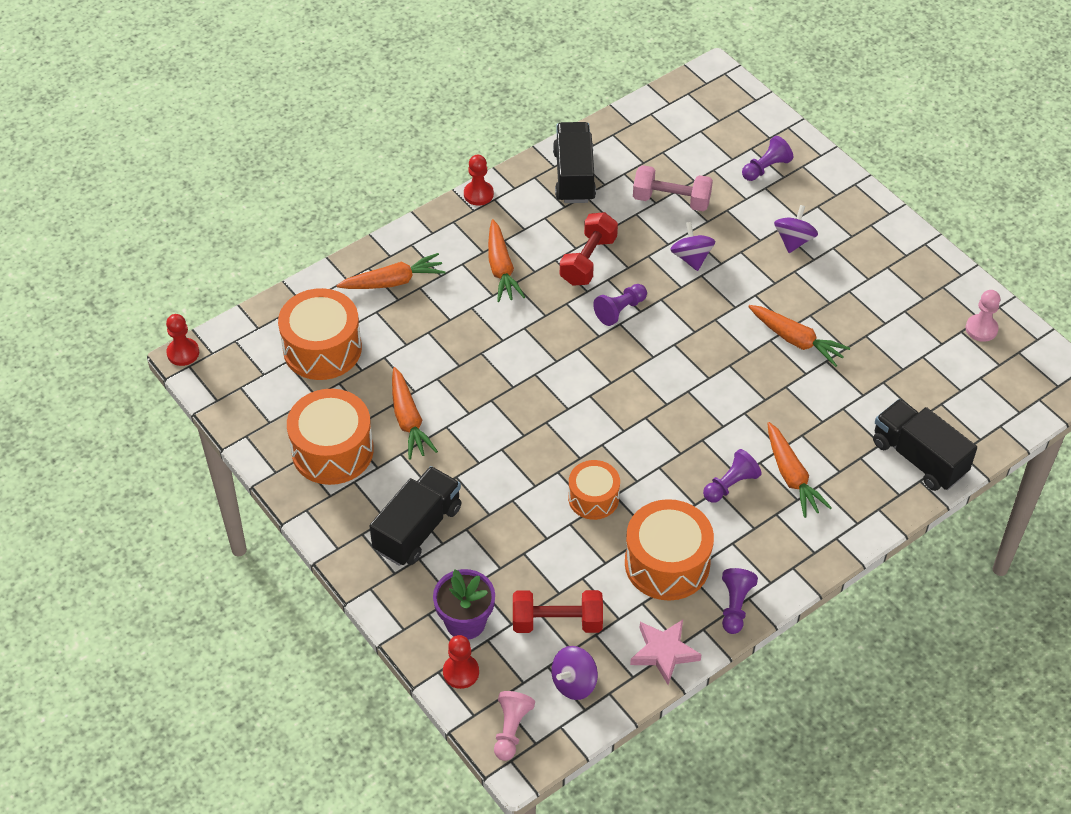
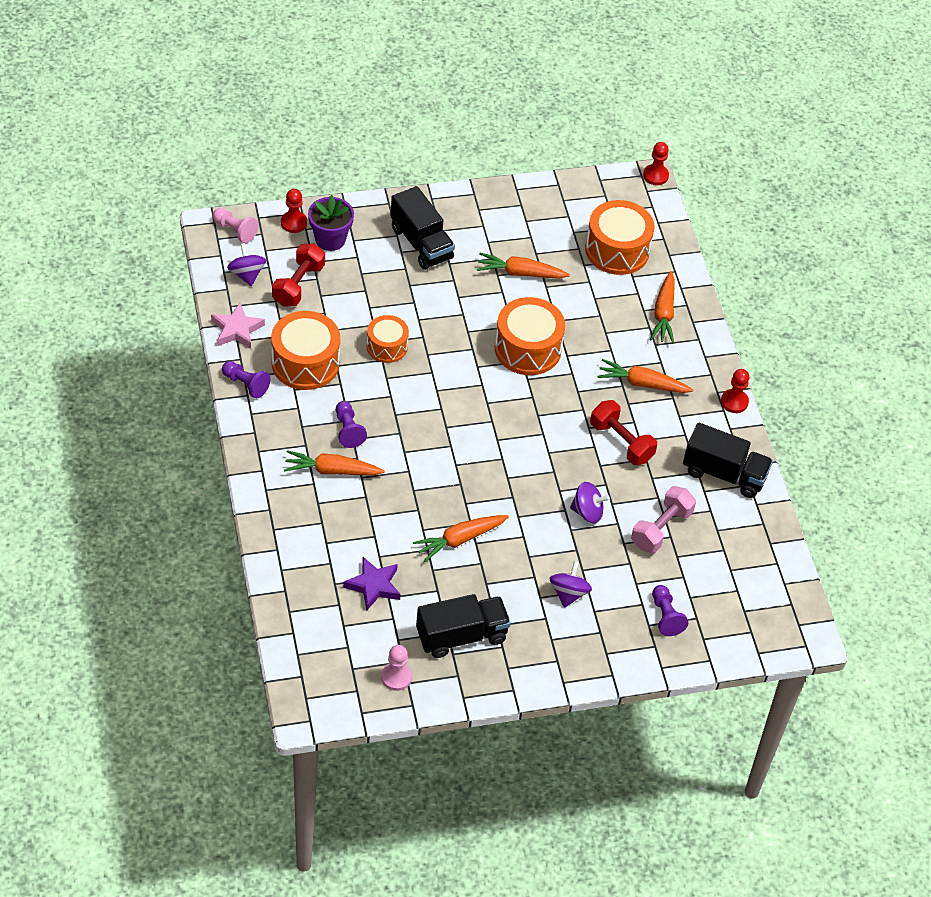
camera: 110 degrees right, 0 degrees up
(332, 451) = (517, 223): orange drum -> orange drum (527, 349)
(620, 310) = (556, 439): purple pawn -> none
(794, 240) = (568, 593): purple spinning top -> purple spinning top turned 120 degrees counterclockwise
(899, 385) = (374, 585): none -> purple star
(918, 458) = (297, 560): black truck -> black truck (461, 636)

